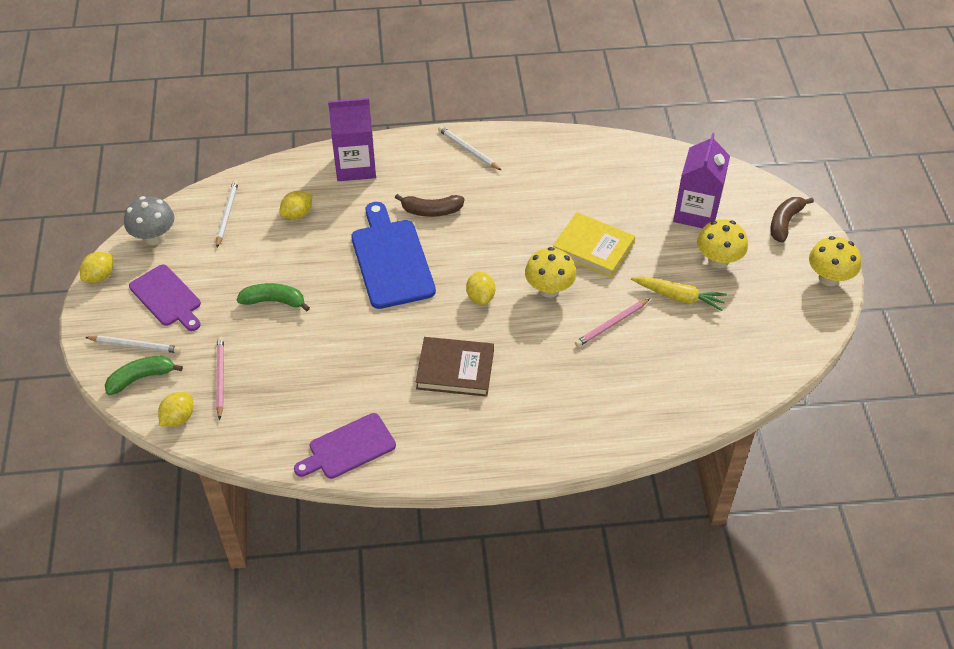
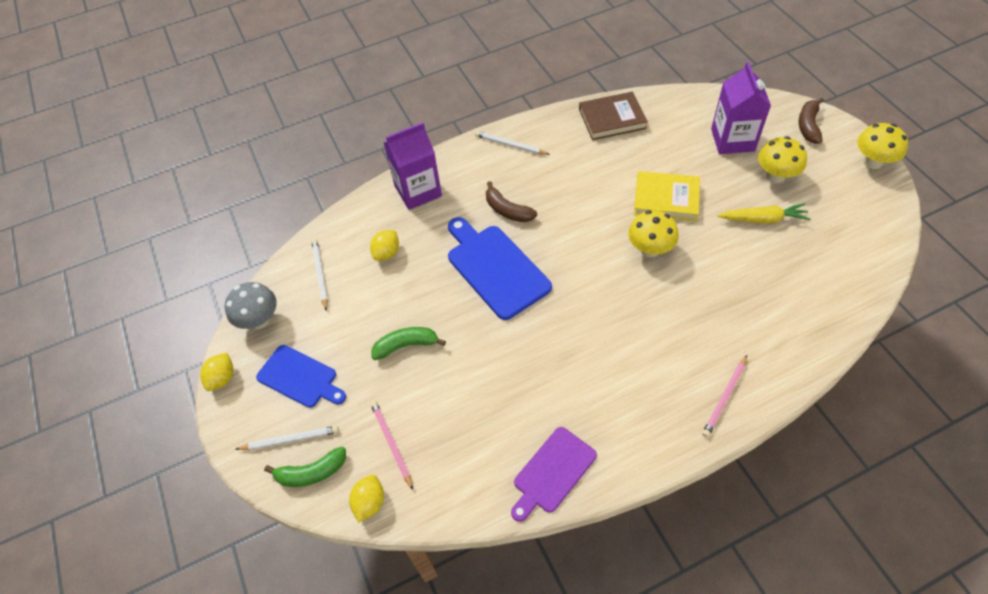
camera: 15 degrees left, 5 degrees up
(141, 378) = (312, 472): green banana -> green banana turned 150 degrees counterclockwise
(167, 298) = (300, 378): purple cutting board -> blue cutting board
(431, 211) = (507, 210): brown banana -> brown banana turned 60 degrees clockwise
(455, 370) = (609, 355): brown book -> brown book (612, 119)
(480, 297) = (594, 277): yellow lemon -> none
(611, 324) = (722, 263): pink pencil -> pink pencil (725, 397)

